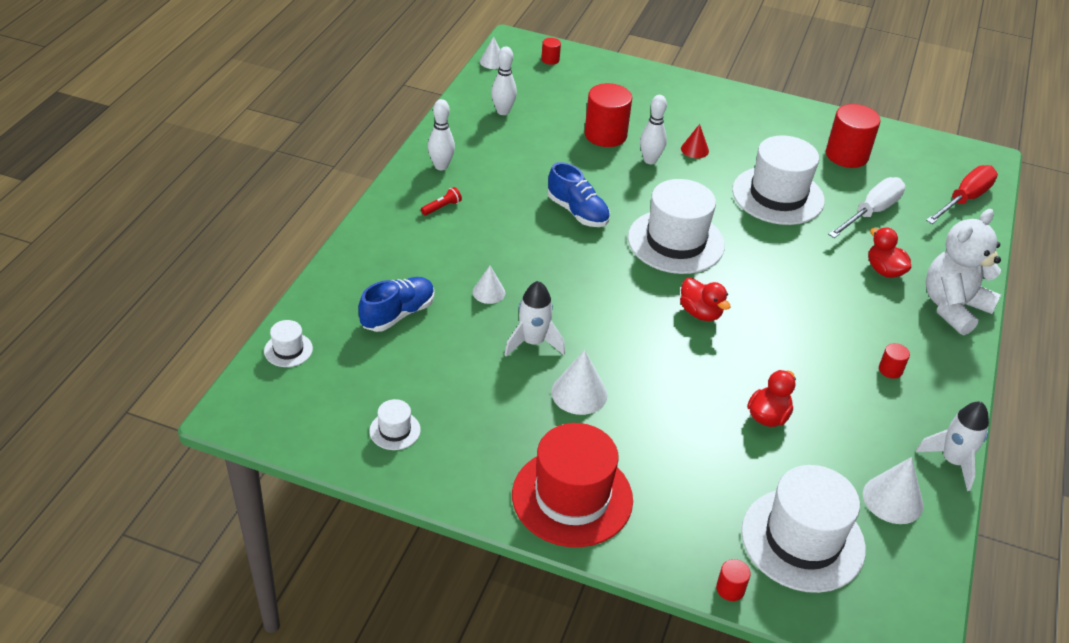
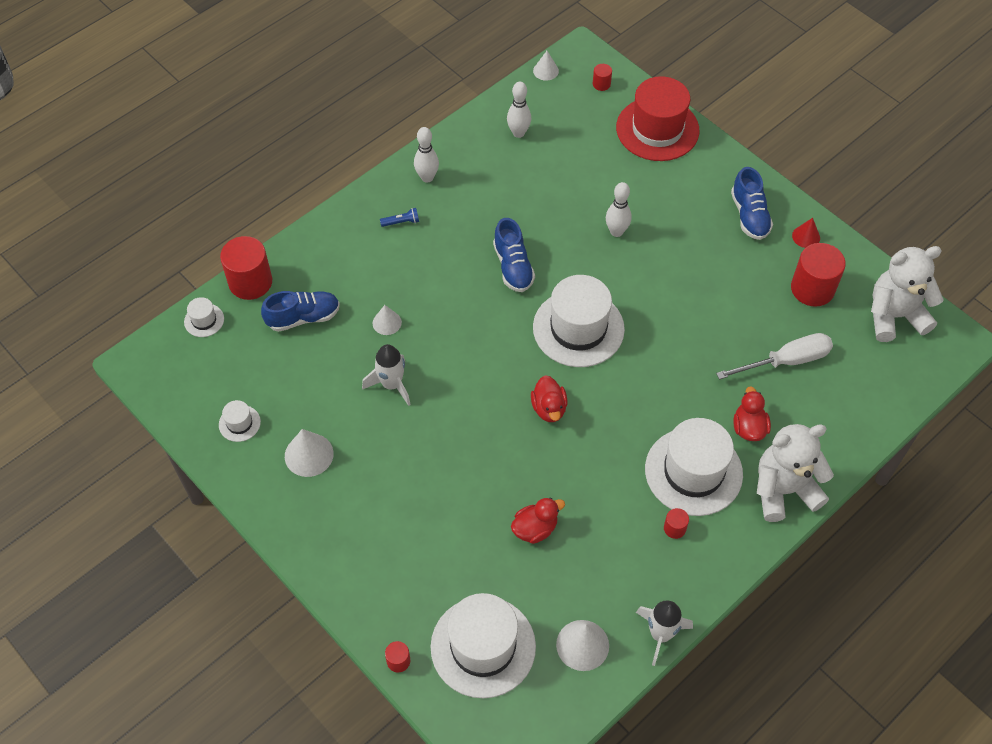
camera: 30 degrees right, 15 degrees up
(442, 207) = (401, 222): red flashlight -> blue flashlight
(572, 497) = (332, 534): red hat -> red hat (657, 129)
(579, 393) = (397, 446): white cone -> white cone (309, 454)
(605, 135) = (595, 189): red cylinder -> red cylinder (250, 282)
(694, 149) = (667, 233): red cone -> red cone (806, 236)
(752, 119) = (749, 215): none -> blue shoe
(778, 195) = (709, 311): white hat -> white hat (693, 471)
(925, 156) = (894, 316): none -> white teddy bear
(964, 199) = (893, 379): red screwdriver -> none

